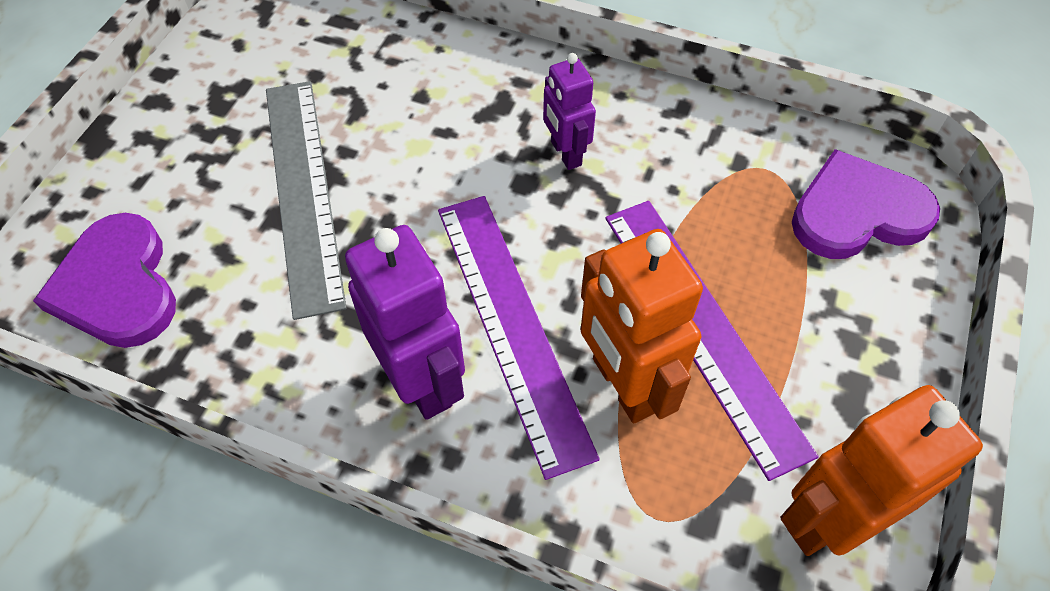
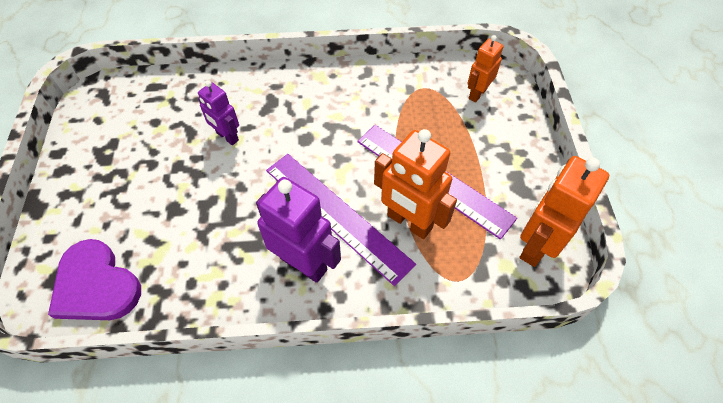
camera: 25 degrees left, 0 degrees up
(303, 191) = (182, 189): grey ruler -> none
(565, 153) = (319, 116): purple robot -> purple robot (227, 137)
(857, 212) = (477, 93): purple heart -> orange robot

